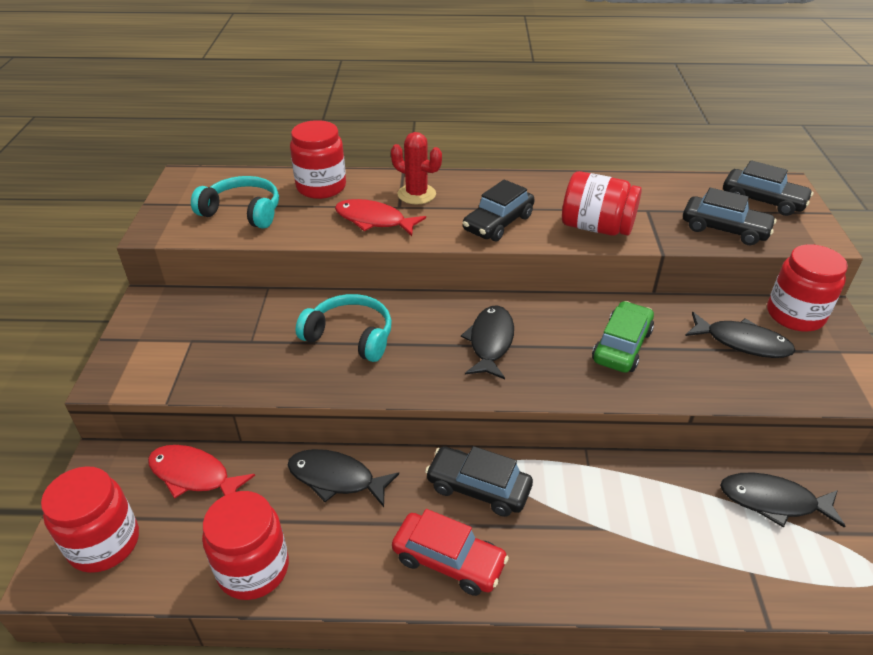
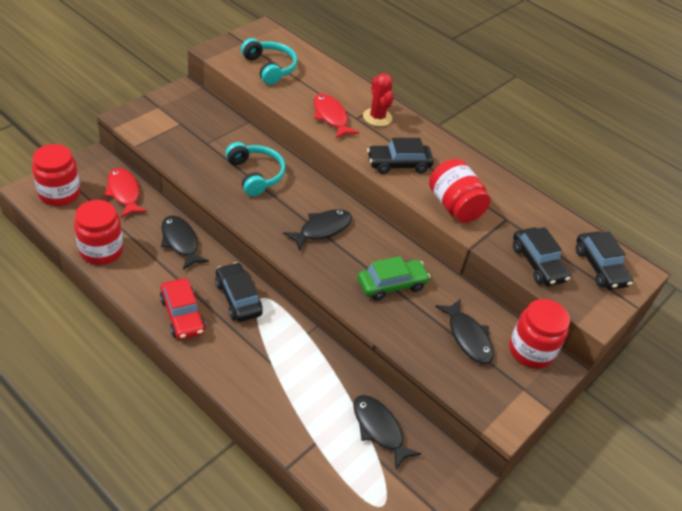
camera: 35 degrees right, 5 degrees up
(321, 187) = (330, 79): red jar -> none

